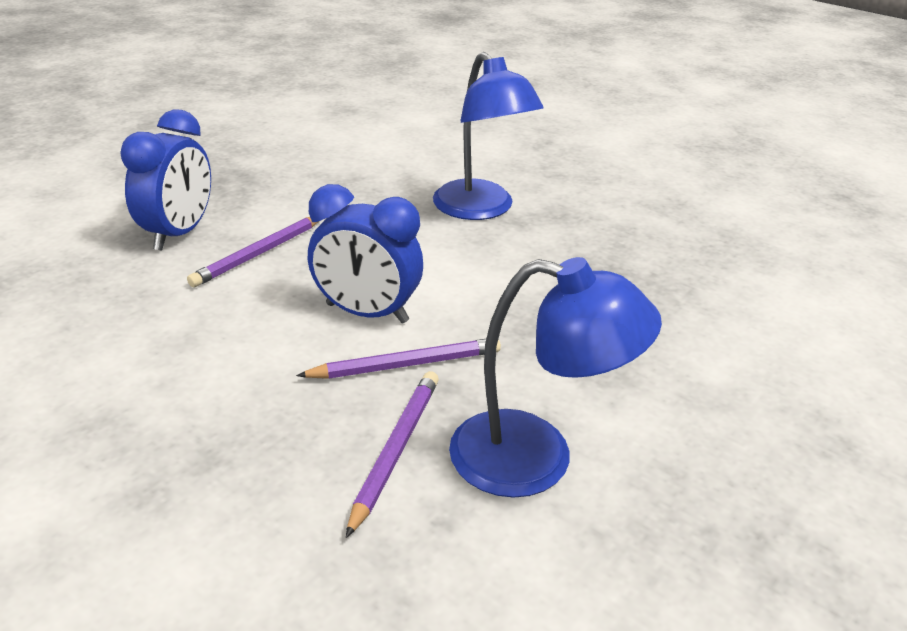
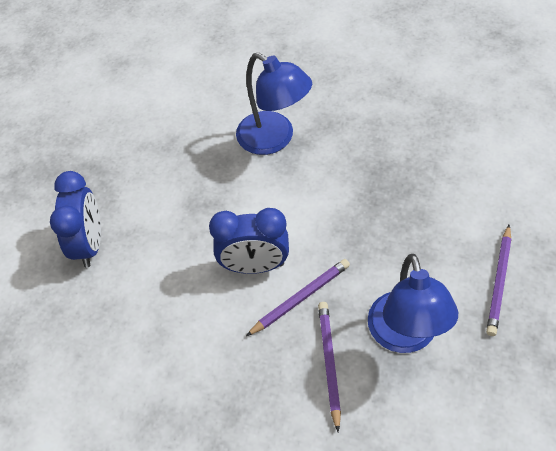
camera: 15 degrees left, 20 degrees up
(259, 253) = (155, 241): purple pencil -> purple pencil (499, 282)
(536, 459) = (405, 336): blue lamp -> blue lamp turned 90 degrees clockwise

